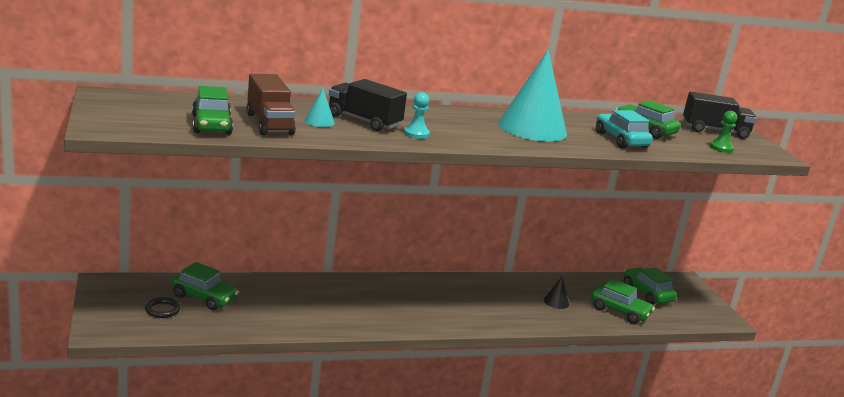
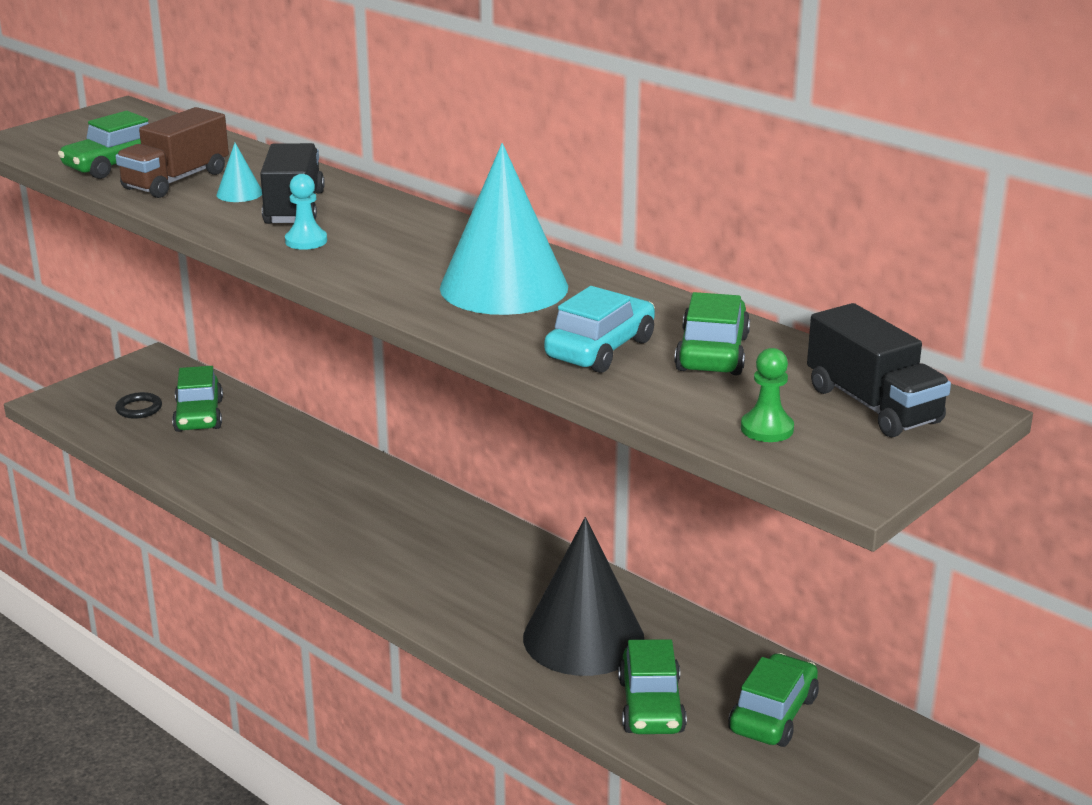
camera: 60 degrees right, 5 degrees up
(556, 302) = (583, 638): black cone -> black cone, size x2.46

